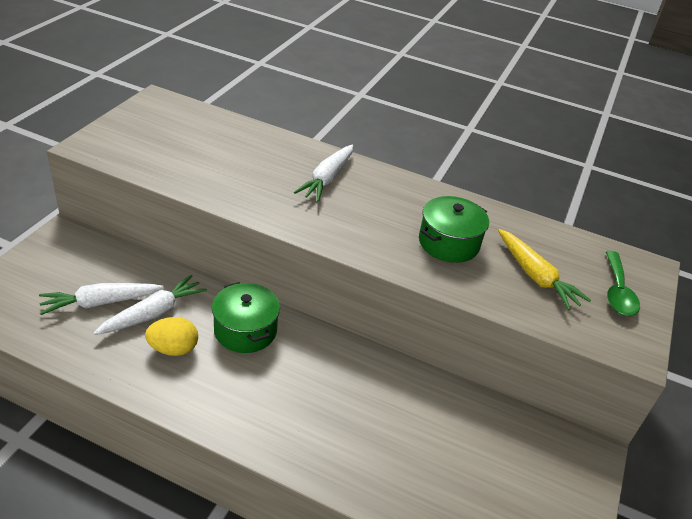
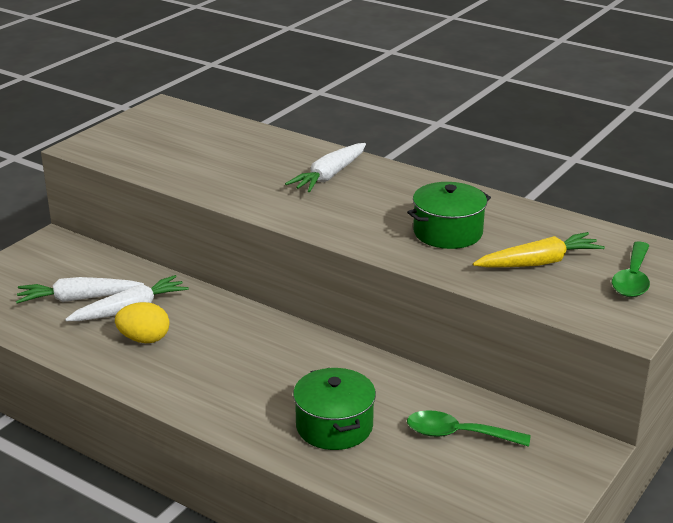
camera: 15 degrees right, 10 degrees down
(245, 330) = (223, 327): green pot -> green pot (334, 426)
(481, 444) = (457, 434): none -> green spoon
(535, 276) = (538, 263): yellow carrot -> yellow carrot turned 90 degrees counterclockwise

